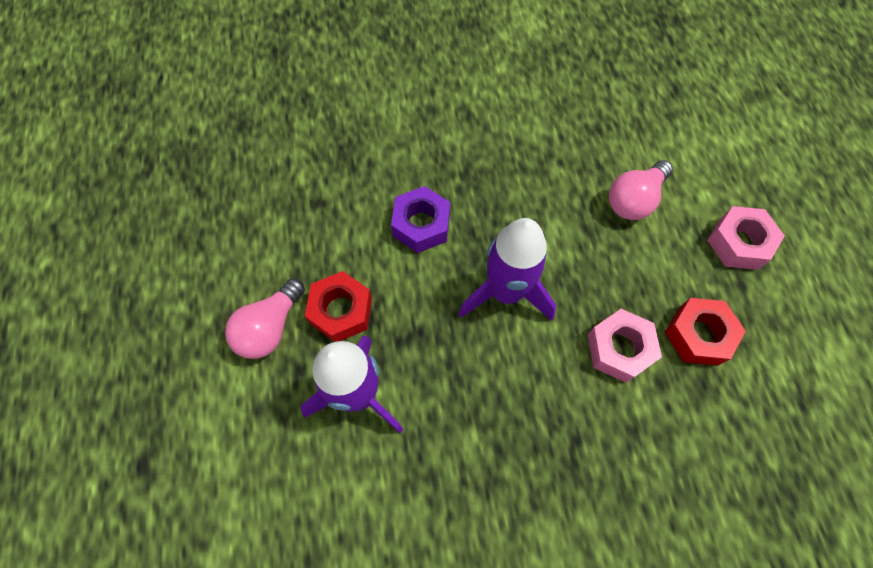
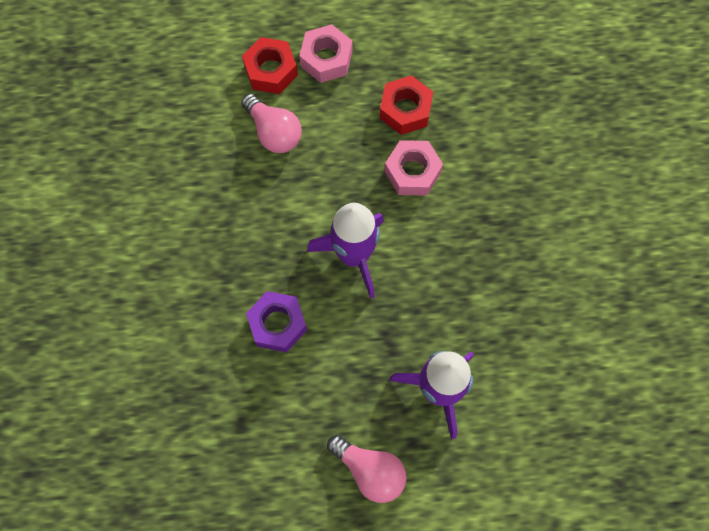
camera: 85 degrees left, 5 degrees up
(341, 311) = (359, 403): red nut -> red nut (271, 71)

